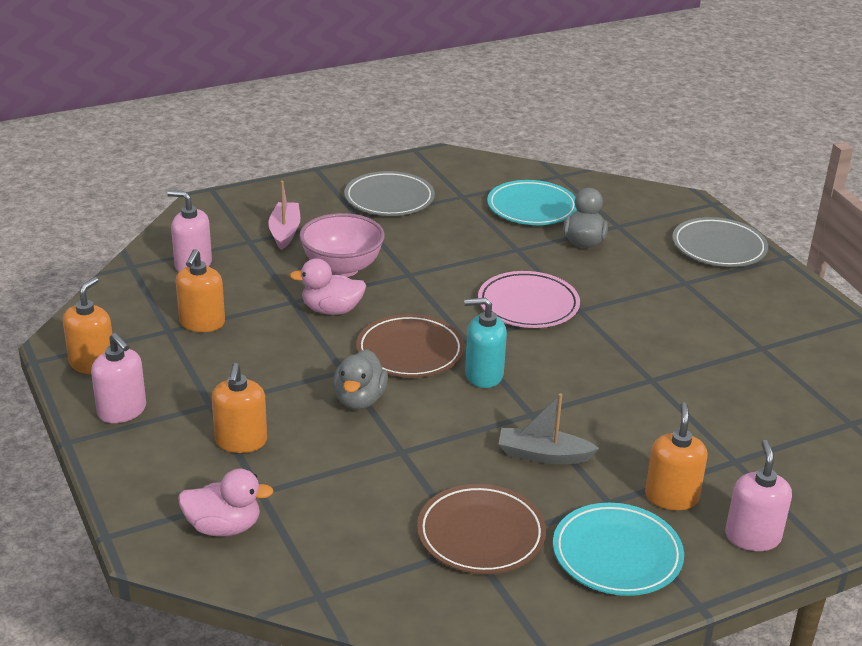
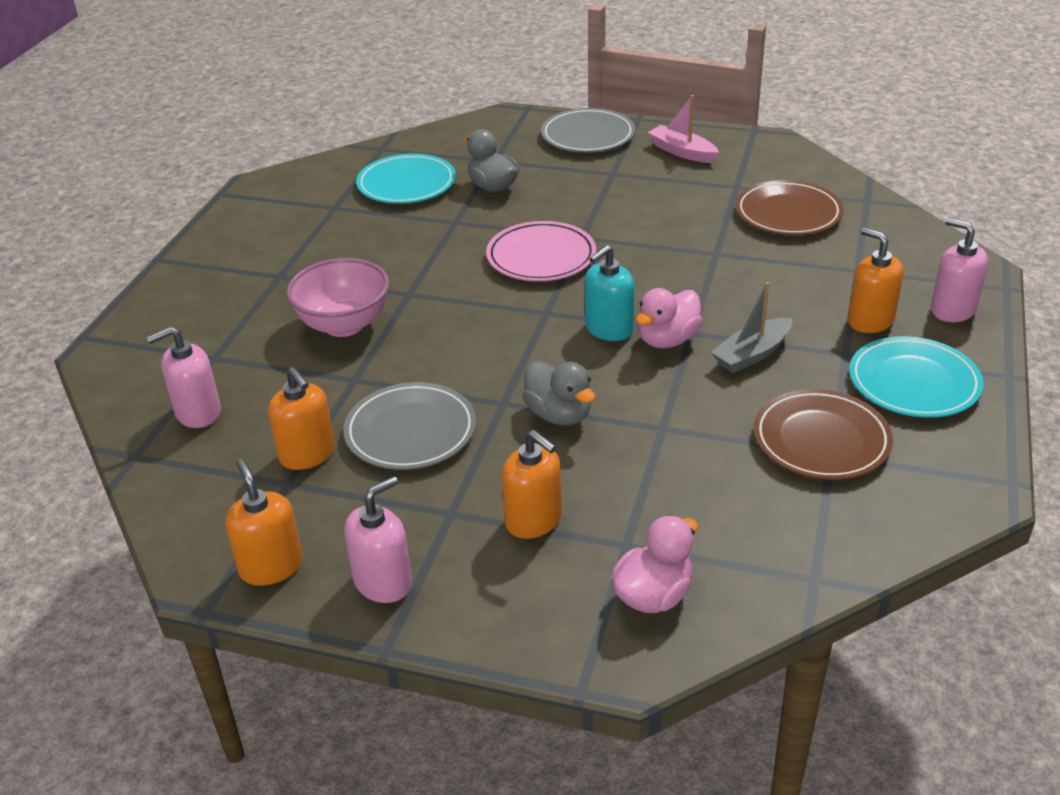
camera: 45 degrees left, 5 degrees up
(122, 411) = (383, 582): pink soap dispenser -> pink soap dispenser turned 45 degrees counterclockwise
(285, 232) = (233, 328): pink boat -> pink boat (682, 152)
(331, 310) = (401, 363): pink duck -> pink duck (668, 340)
(389, 199) = (275, 245): grey plate -> grey plate (410, 431)
(410, 351) = (524, 350): brown plate -> brown plate (788, 213)

